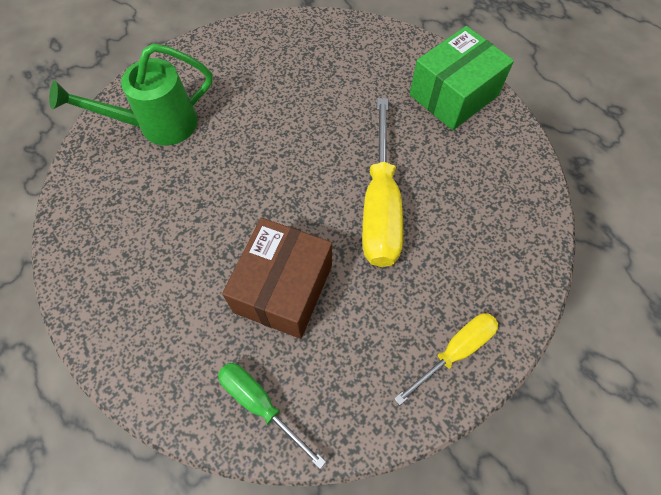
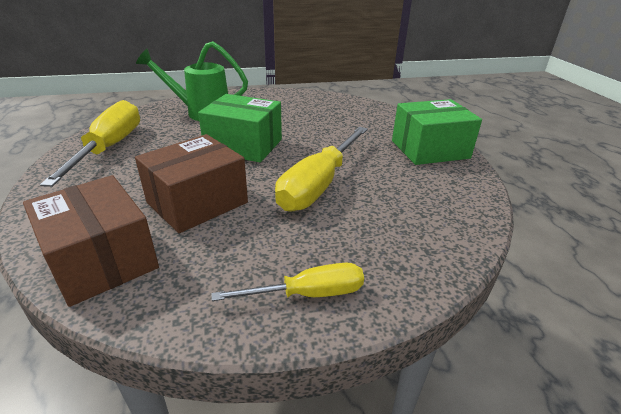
camera: 25 degrees right, 30 degrees down
(109, 245) = (110, 147): none -> yellow screwdriver
(260, 172) = (244, 145): none -> green box
(260, 404) = (101, 260): green screwdriver -> brown box

